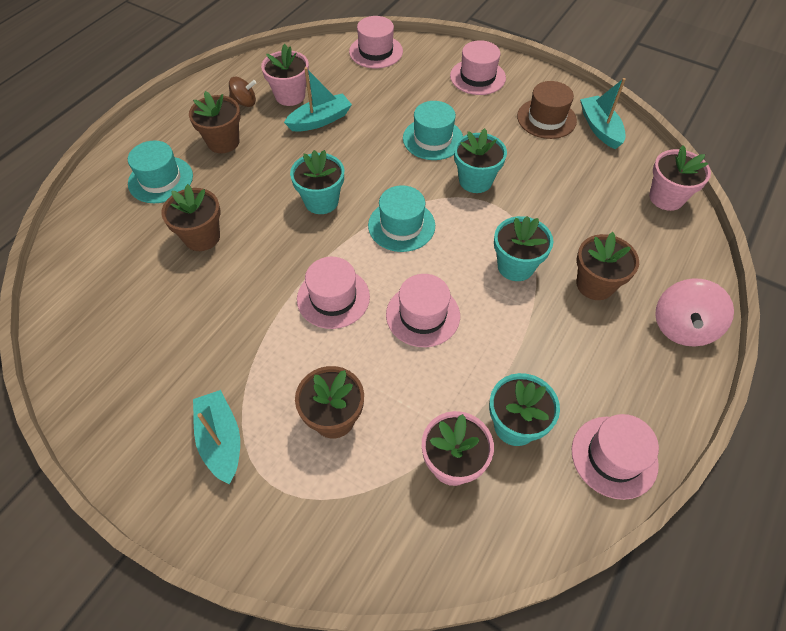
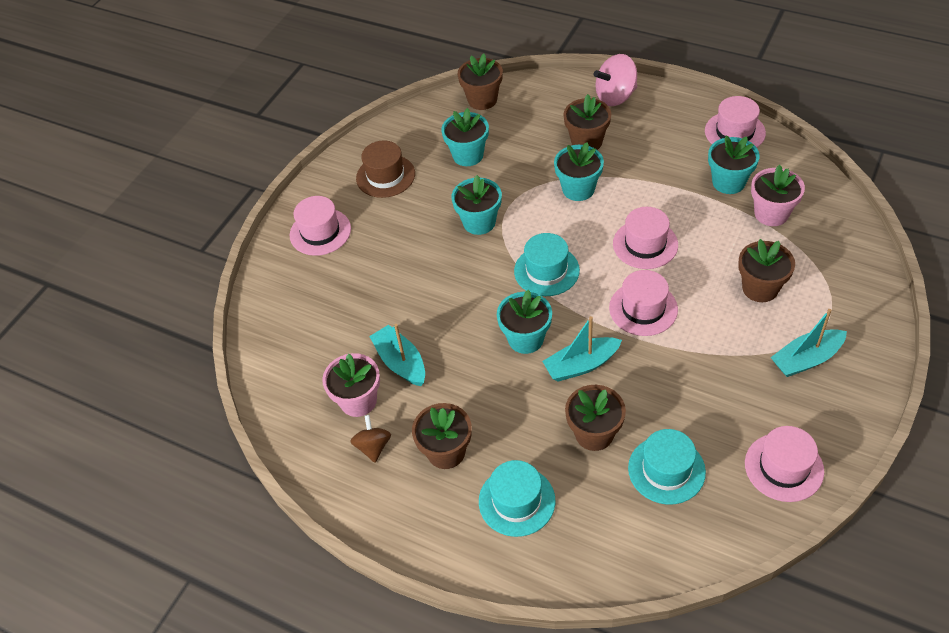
camera: 90 degrees left, 5 degrees down
(376, 51) = (272, 328): pink hat -> pink hat (784, 467)
(432, 139) = (423, 260): turquoise hat -> turquoise hat (666, 470)
(574, 179) = (468, 155): none -> turquoise flower pot
(600, 128) = (397, 139): turquoise boat -> turquoise boat (581, 365)
(666, 198) = (482, 100): pink flower pot -> brown flower pot
(682, 327) = (615, 96): pink spinning top -> pink spinning top turned 135 degrees clockwise

